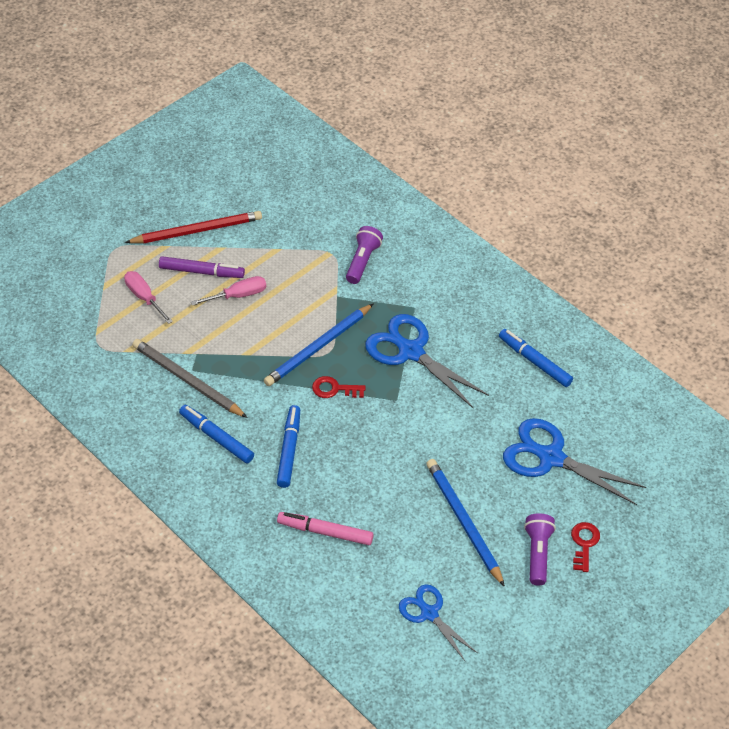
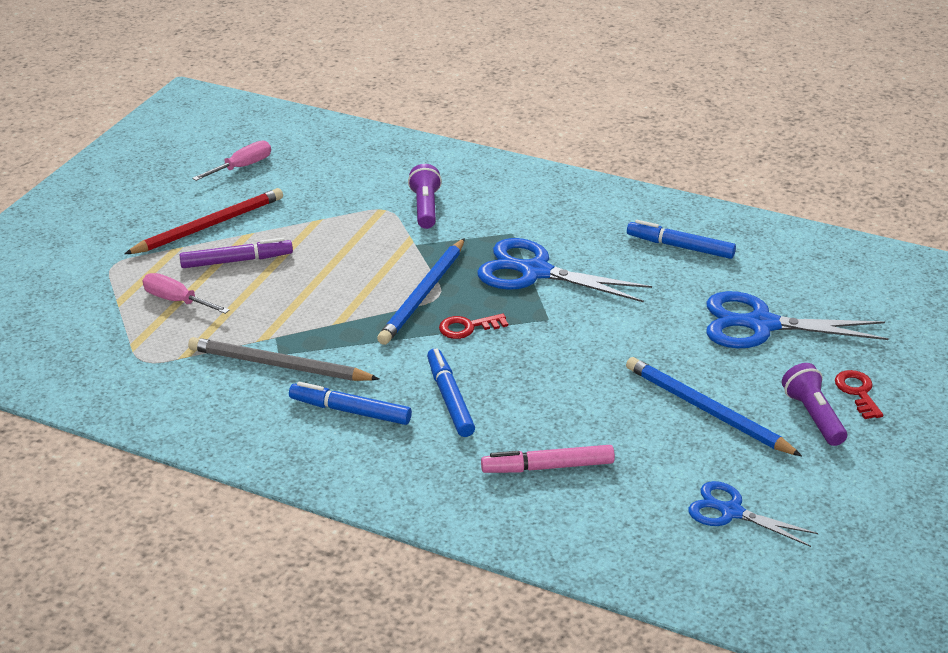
camera: 20 degrees left, 15 degrees down
(238, 295) = (295, 271): pink screwdriver -> pink screwdriver (242, 167)

